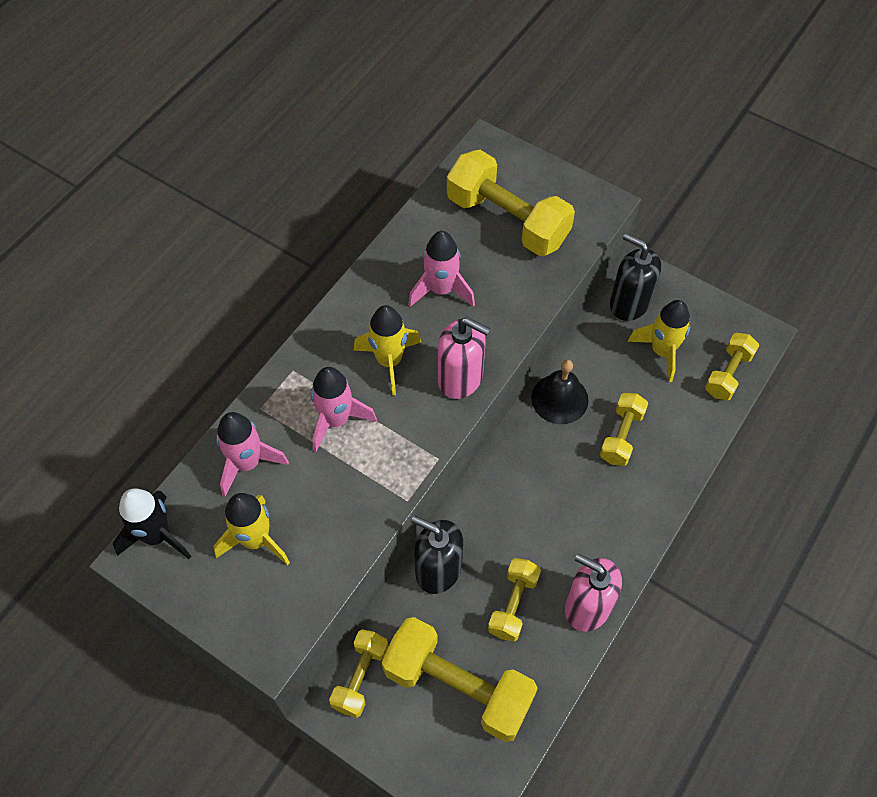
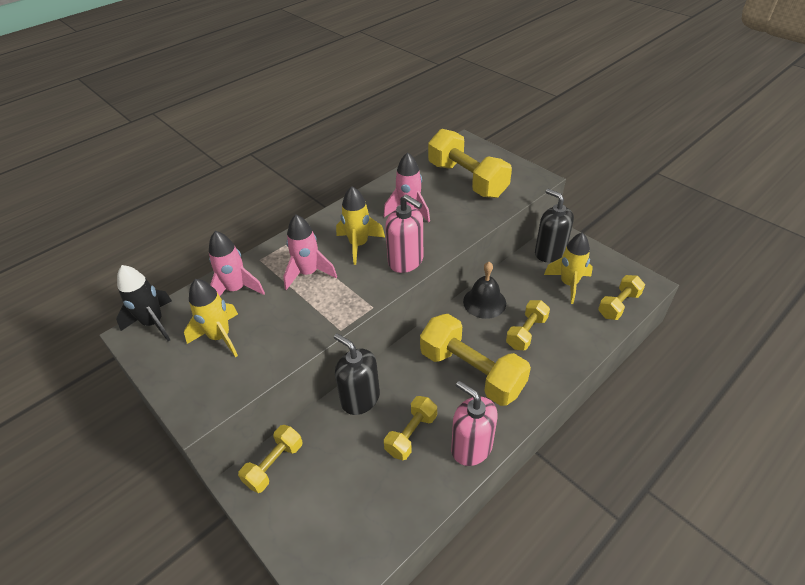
camera: 15 degrees right, 15 degrees down
(458, 686) = (348, 488): yellow dumbbell -> yellow dumbbell (471, 372)

